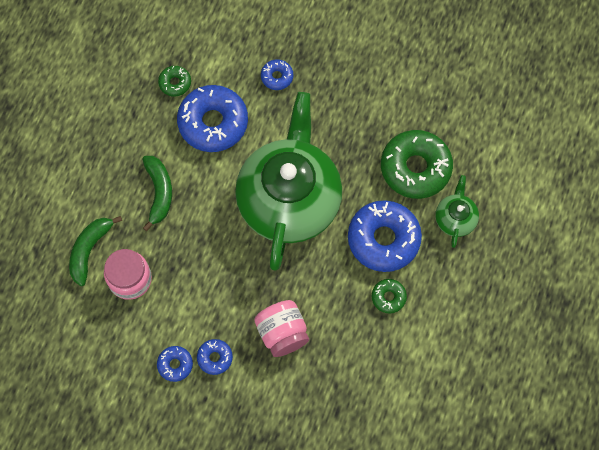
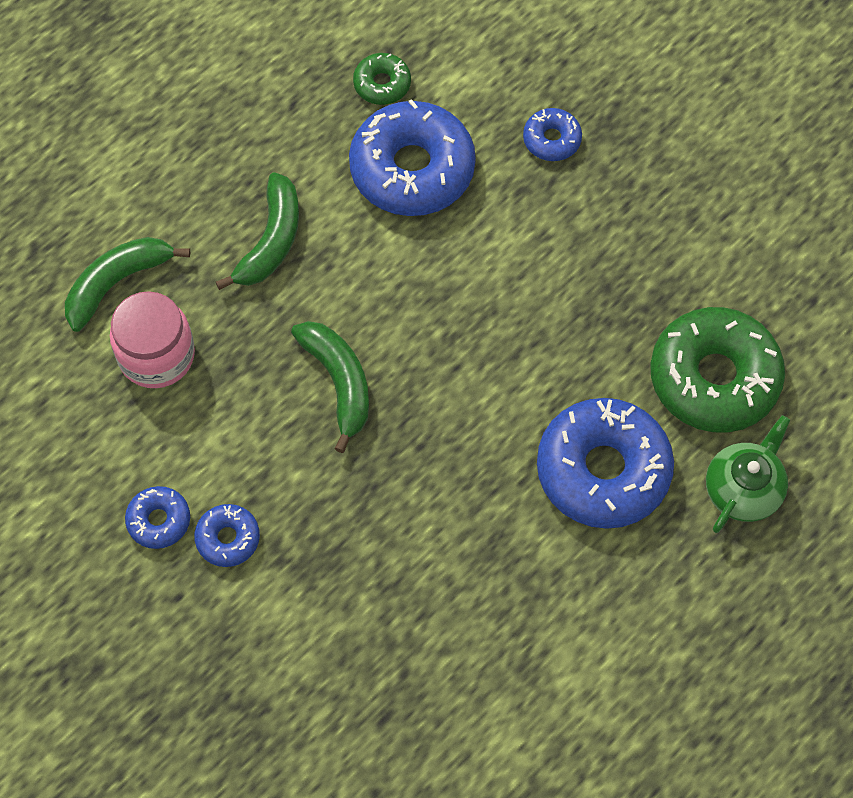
camera: 25 degrees right, 5 degrees down
(231, 252) = (338, 383): none -> green banana
(282, 333) = (358, 548): pink jar -> none
(289, 199) = (476, 339): green teapot -> none
(388, 297) = (565, 569): green donut -> none

